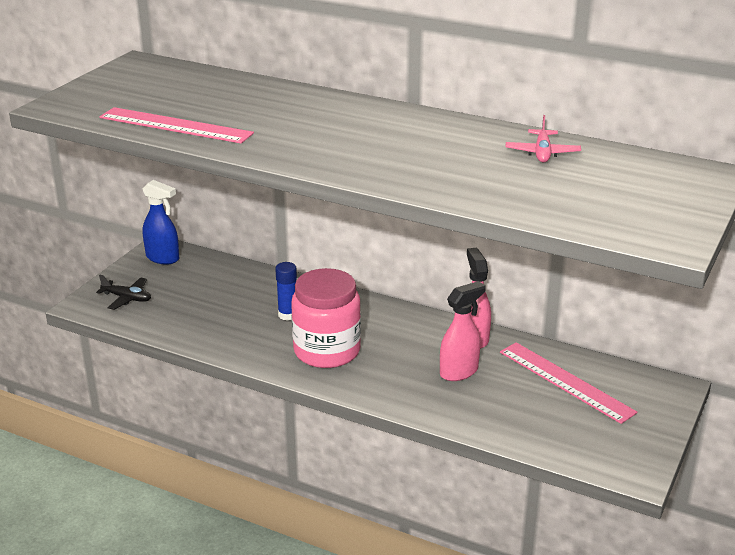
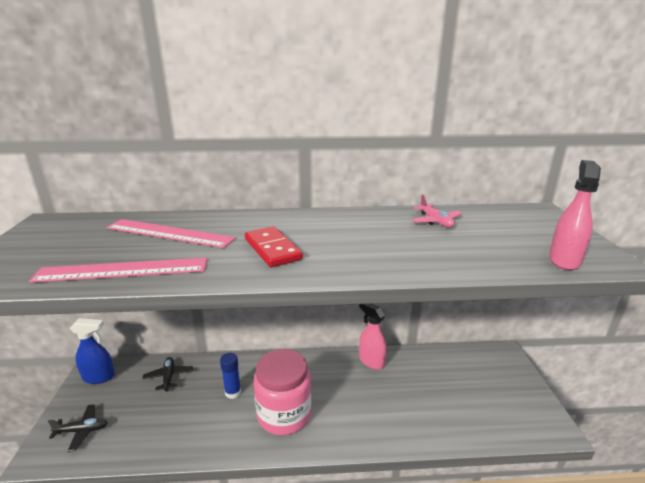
camera: 30 degrees left, 5 degrees down
(231, 279) = (168, 377): none -> black plane
(322, 139) = (272, 249): none -> red domino
(459, 372) = (385, 393): pink spray bottle -> pink spray bottle (564, 260)
(566, 381) = (450, 373): pink ruler -> pink ruler (169, 233)

